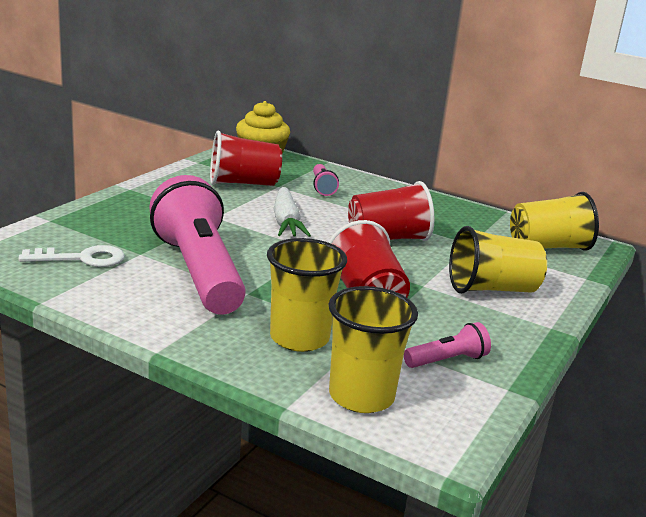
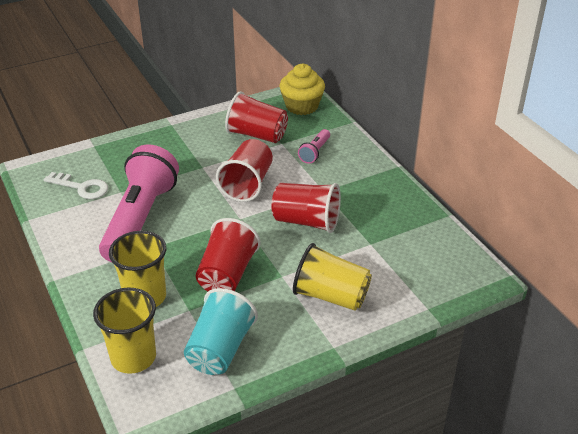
camera: 35 degrees right, 15 degrees up
(286, 222) = (247, 184): white carrot -> red cup
(447, 360) = (220, 349): pink flashlight -> turquoise cup
(548, 247) = (435, 266): yellow cup -> none

